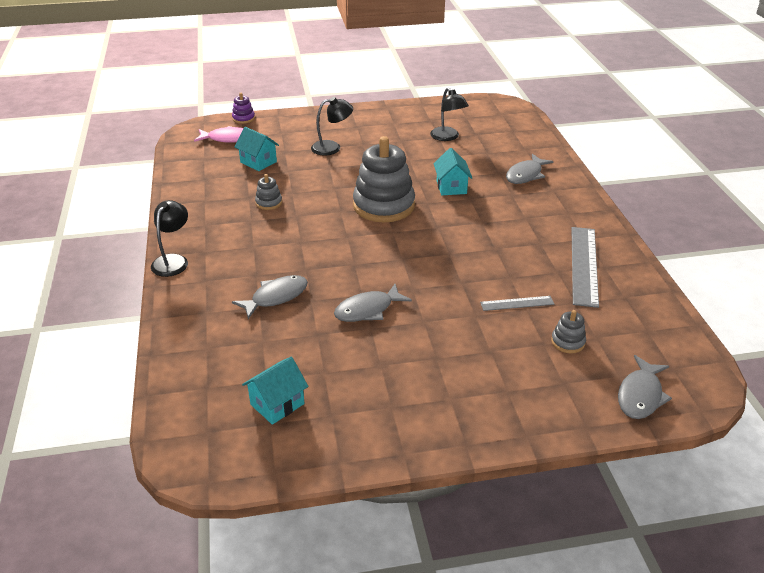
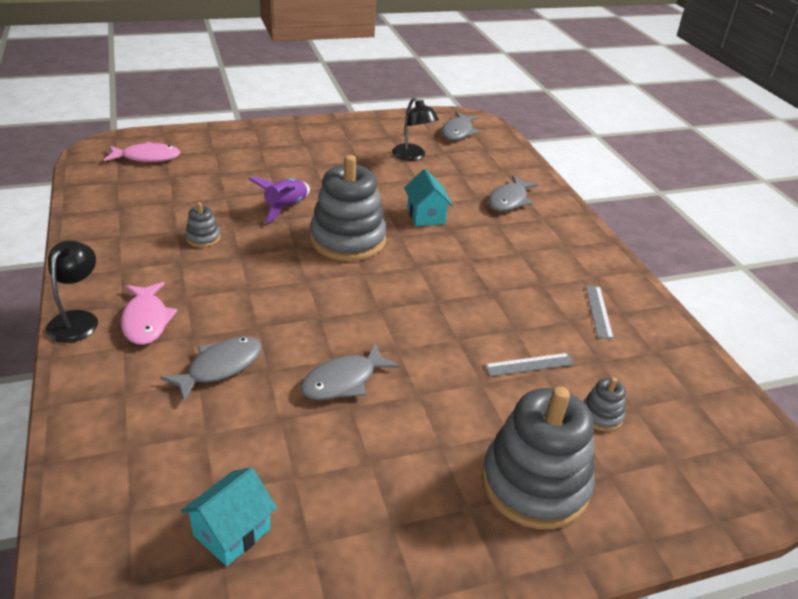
camera: 10 degrees left, 0 degrees up
(223, 262) = (146, 320): none -> pink fish
(243, 118) = (166, 133): purple stacking toy -> none
(258, 162) = (187, 186): turquoise house -> none
(332, 147) = (277, 168): black lamp -> none
(335, 180) = (285, 208): none -> purple rocket
(504, 386) = (534, 484): none -> grey stacking toy
(584, 265) = (598, 311): grey ruler -> grey ruler, size x0.53
(640, 395) = (705, 487): grey fish -> grey fish (458, 132)

